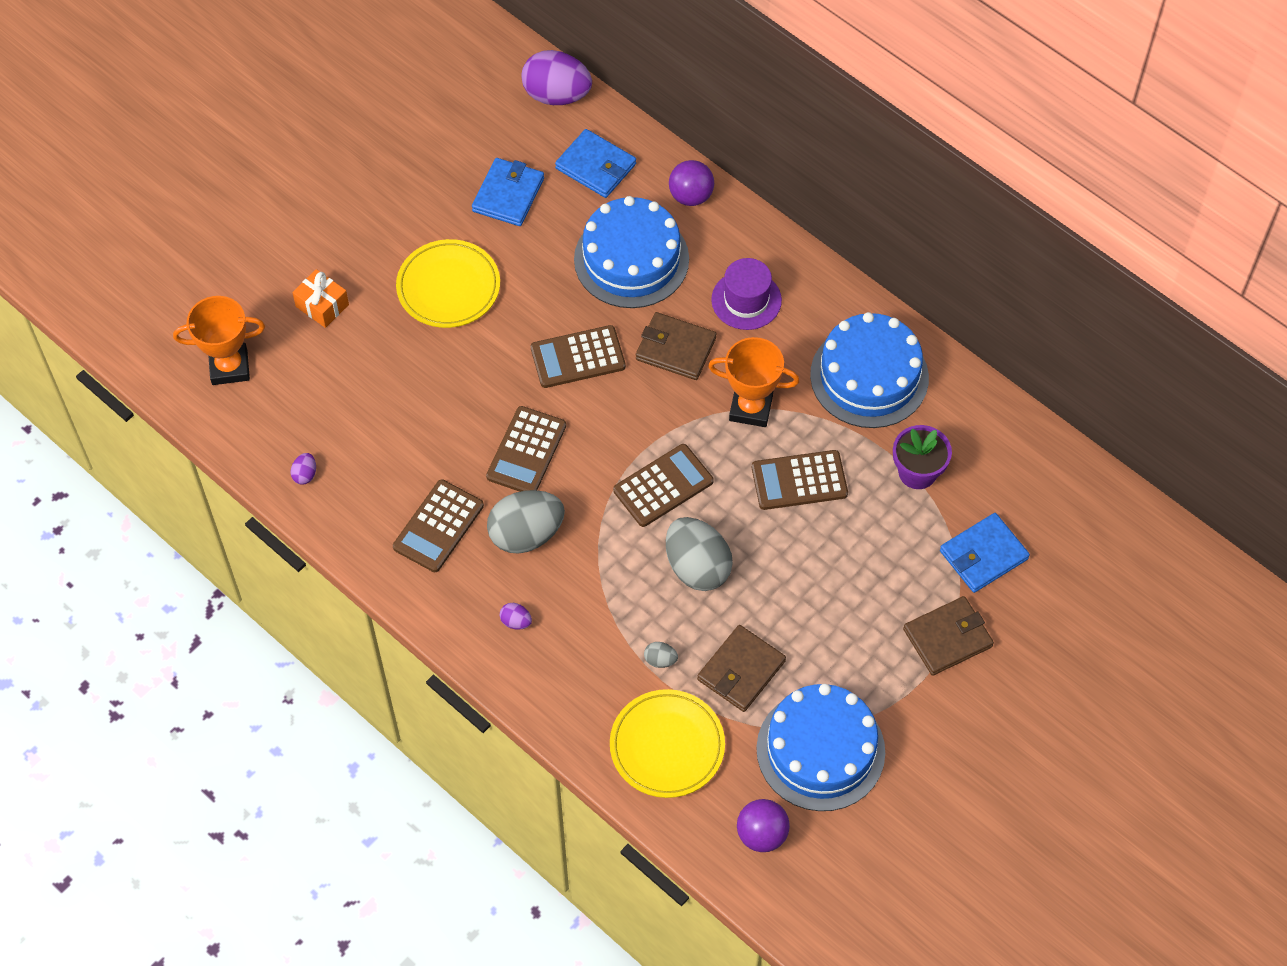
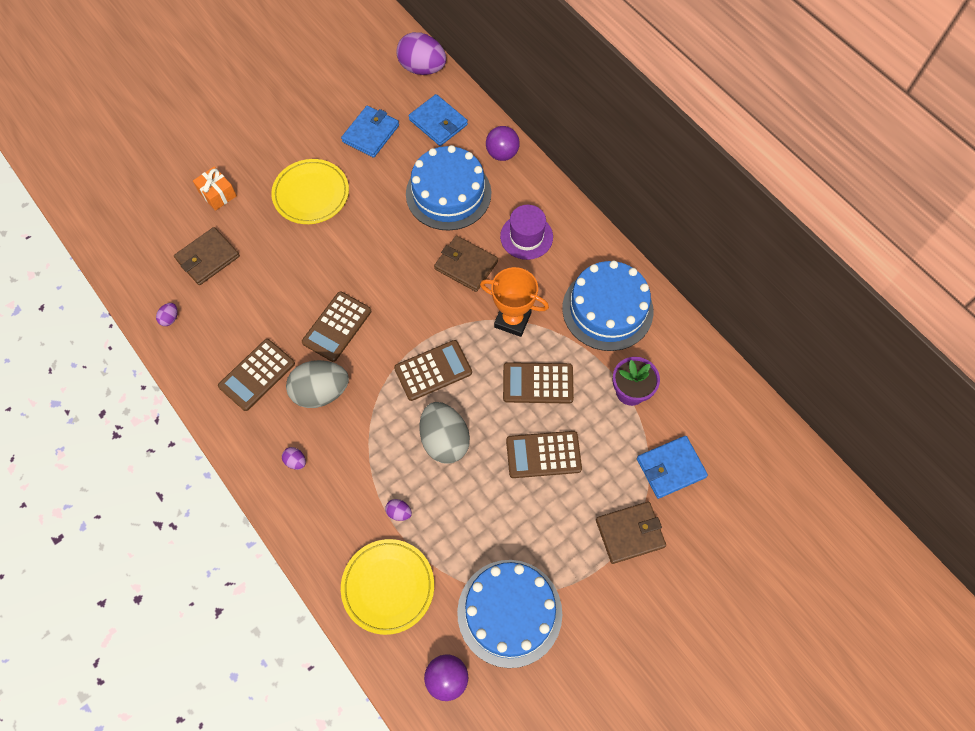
camera: 10 degrees right, 5 degrees up
(229, 367) = (139, 229): orange trophy -> none
(578, 357) = (392, 261): brown calculator -> brown calculator (543, 454)
(660, 660) = (399, 512): grey egg -> purple egg
(741, 670) = (460, 532): brown wallet -> brown wallet (208, 258)

